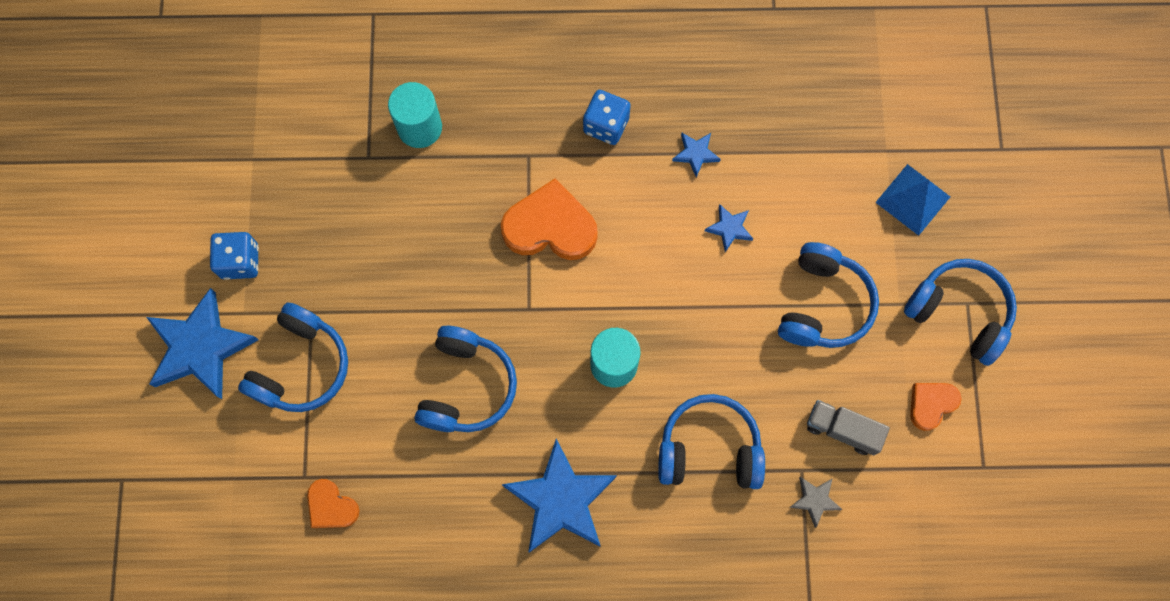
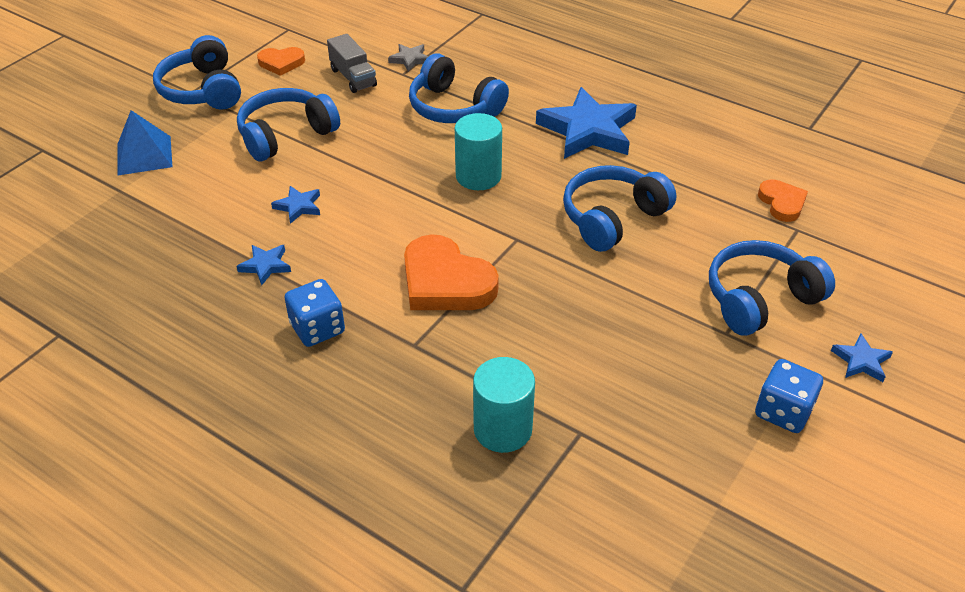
camera: 145 degrees left, 30 degrees down
(201, 347) = (861, 361): blue star -> blue star, size x0.45

